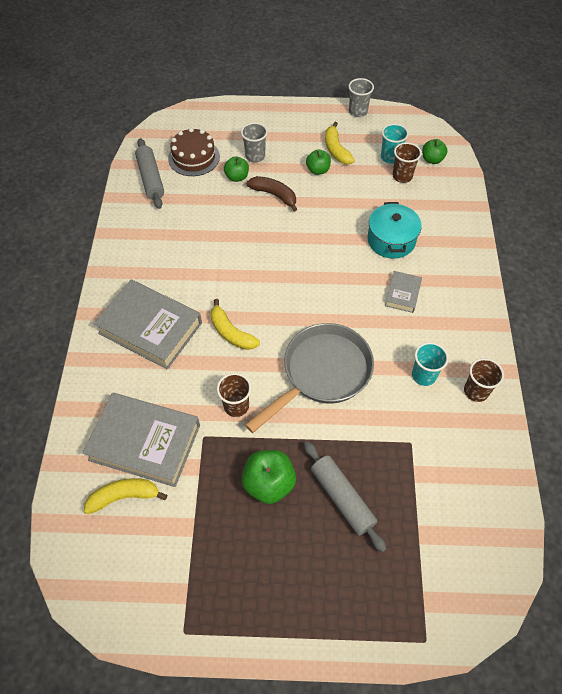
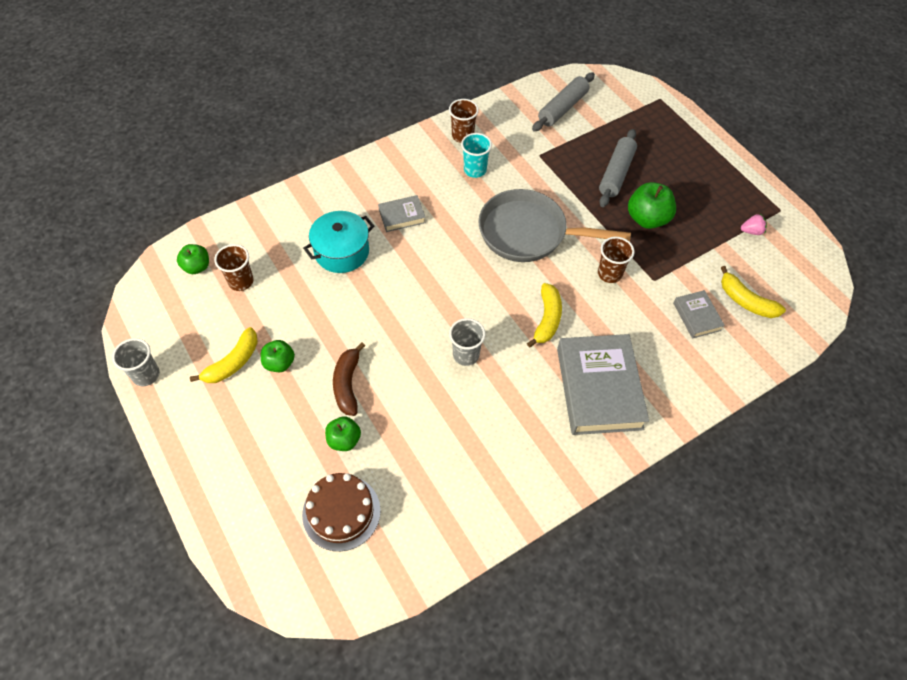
camera: 125 degrees left, 0 degrees up
(145, 442) = (696, 316): grey book -> grey book, size x0.48
(151, 178) = (410, 538): grey rolling pin -> grey rolling pin (562, 108)
(184, 574) = (751, 231): none -> pink strawberry
(255, 156) = (296, 442): grey cup -> grey cup (466, 355)
(390, 157) = (215, 305): turquoise cup -> none

